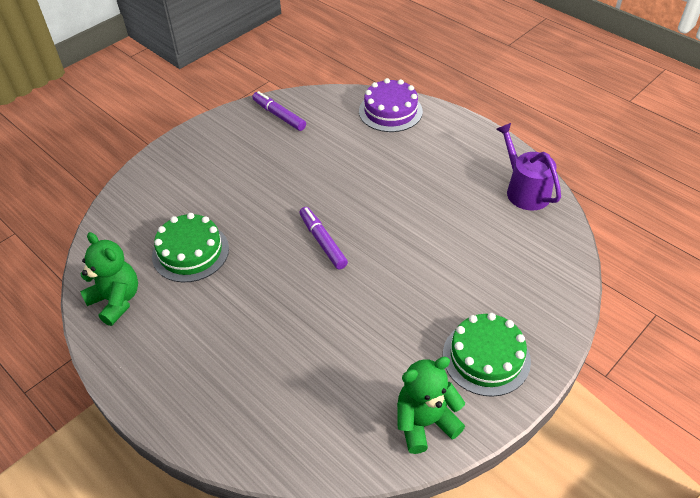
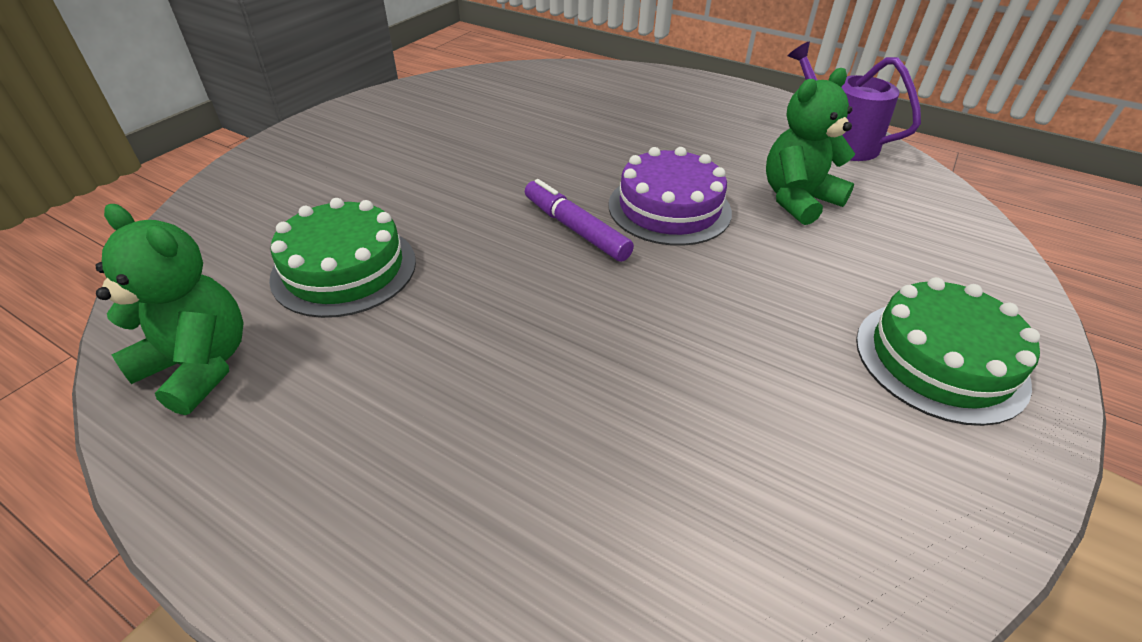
camera: 15 degrees left, 5 degrees down
(279, 115) = (451, 93): purple marker -> none
(390, 111) = (607, 79): purple cake -> purple cake (669, 208)
(425, 422) = (912, 497): green teddy bear -> green teddy bear (797, 200)

